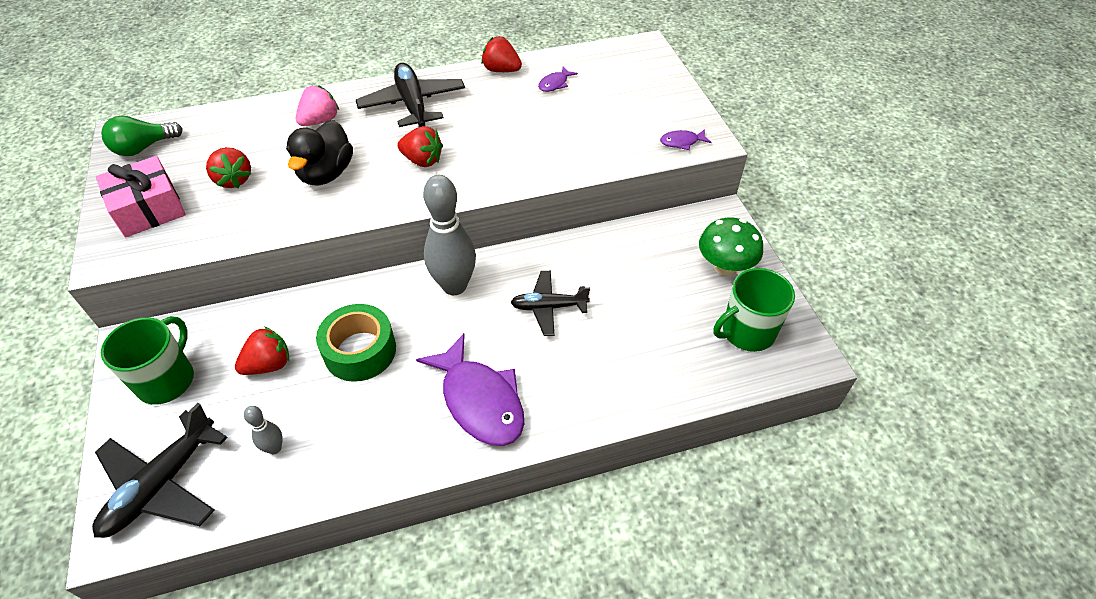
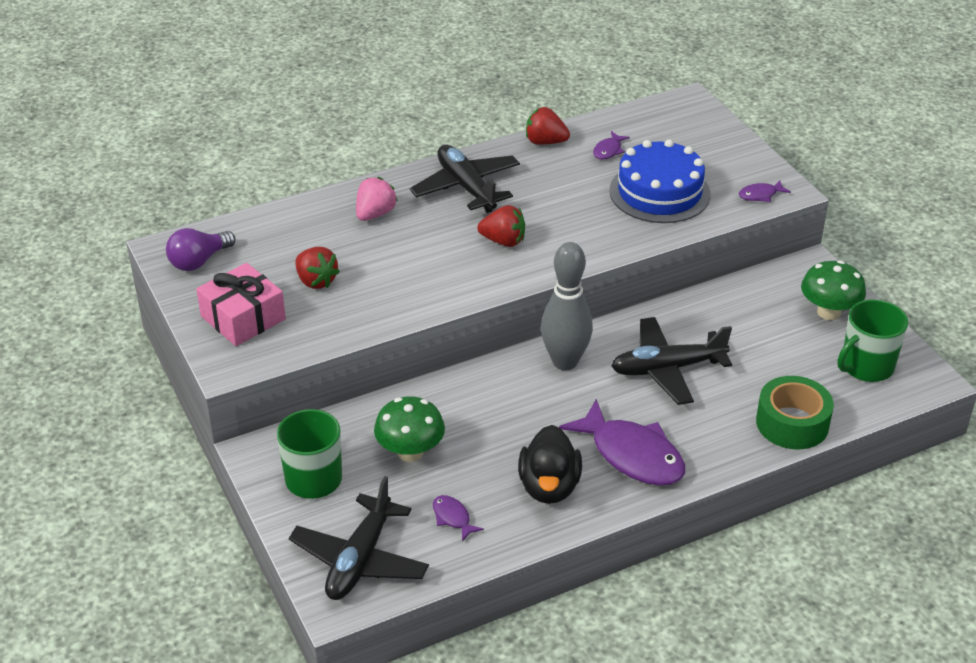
camera: 10 degrees left, 10 degrees down
(143, 148) = (199, 261): green light bulb -> purple light bulb
(269, 364) = (410, 452): red strawberry -> green mushroom
(274, 448) = (453, 518): grey bowling pin -> purple fish
(326, 173) = (410, 264): black duck -> black duck (549, 487)
(360, 351) = (496, 429): green tape -> green tape (792, 423)
(548, 307) = (667, 369): black plane -> black plane, size x1.53
(587, 129) = (659, 192): none -> blue cake

